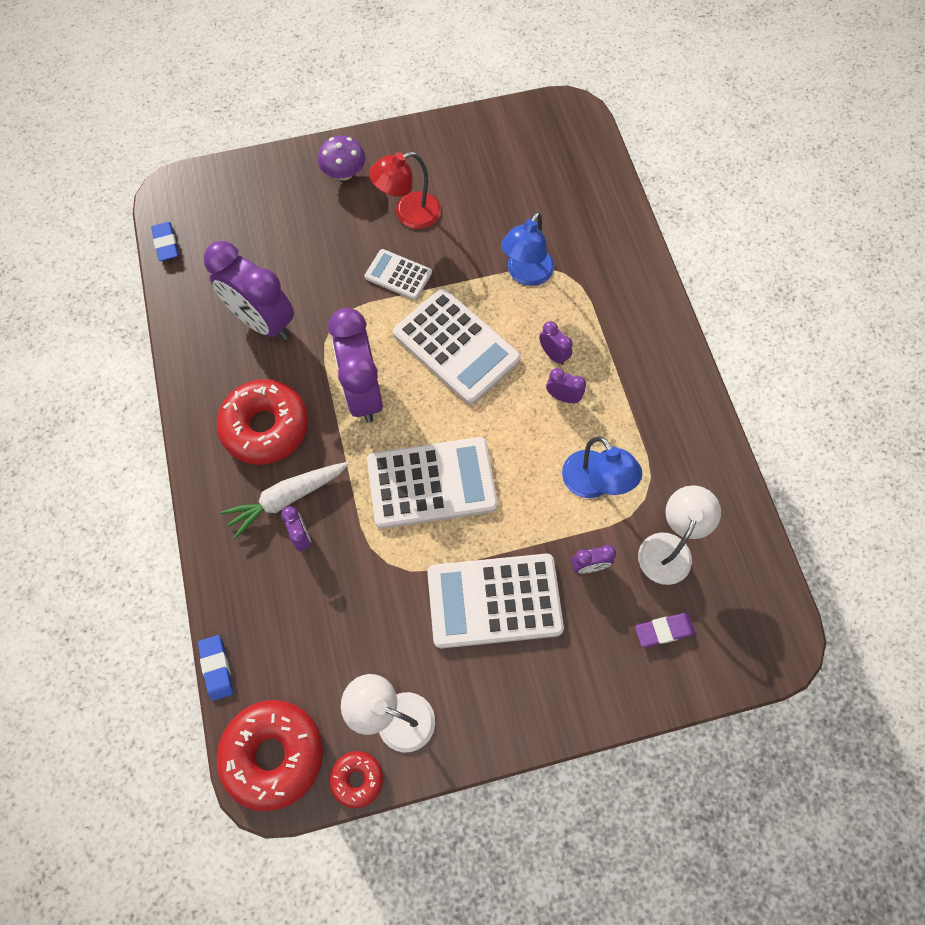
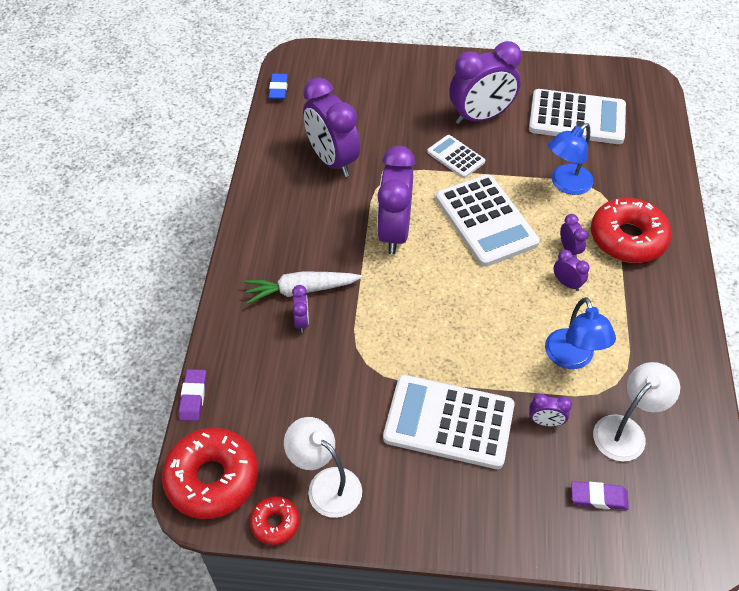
camera: 20 degrees right, 15 degrees down
(217, 668) = (193, 397): blue eraser -> purple eraser
(266, 427) = (304, 234): red donut -> red donut (627, 238)
(344, 173) = (438, 76): purple mushroom -> none
(409, 214) = (480, 117): red lamp -> purple clock
(431, 483) = (427, 315): white calculator -> white calculator (577, 118)

